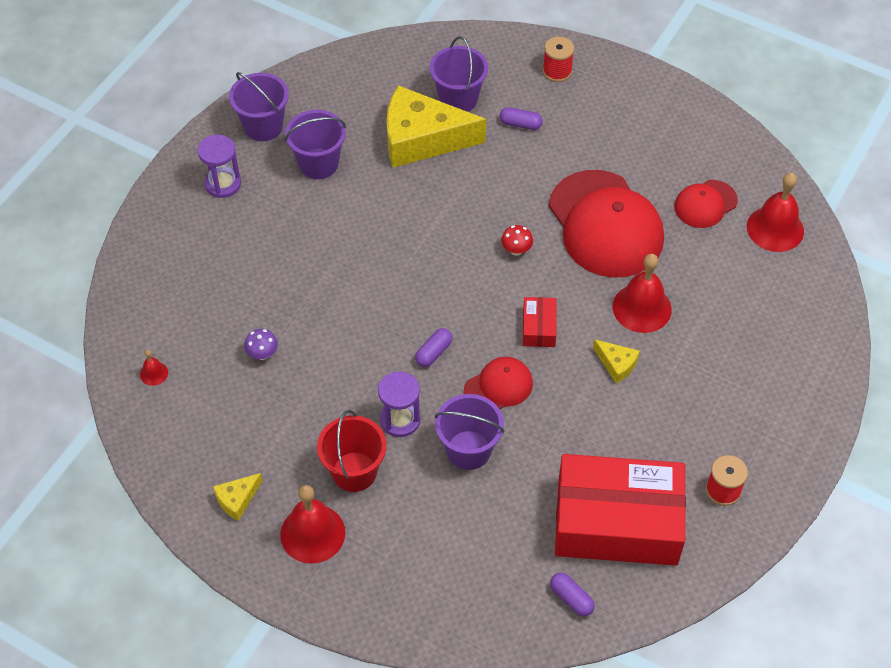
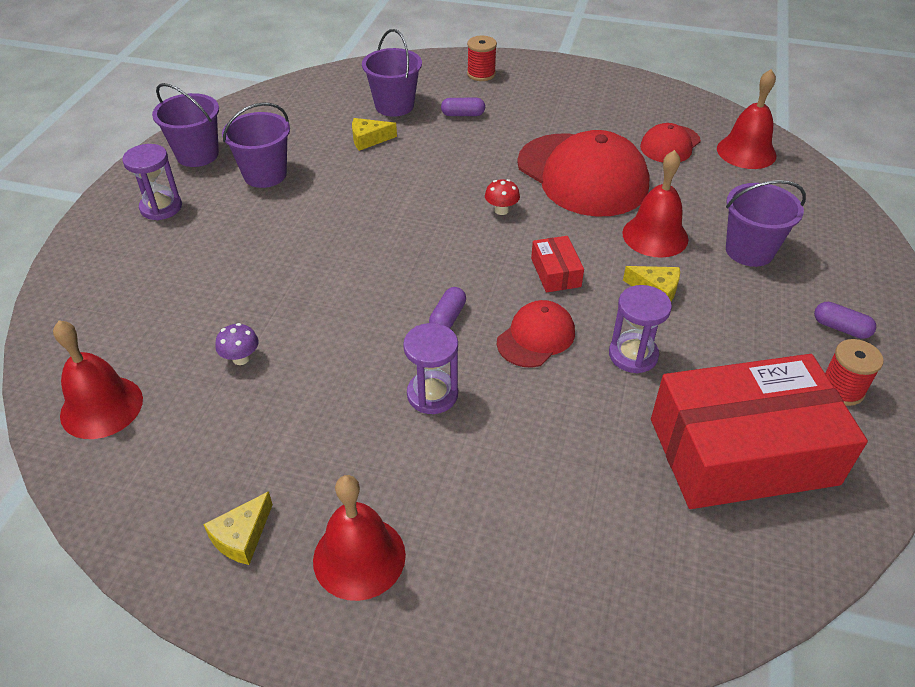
camera: 15 degrees left, 10 degrees down
(154, 373) = (101, 407): red bell -> red bell, size x2.16
(354, 472) = (393, 466): red bucket -> none
(422, 139) = (369, 139): yellow cheese -> yellow cheese, size x0.43
(468, 450) = (528, 410): purple bucket -> purple bucket (749, 251)
(570, 421) = (633, 355): none -> purple hourglass
(571, 598) = (736, 559): purple capsule -> purple capsule (840, 328)

